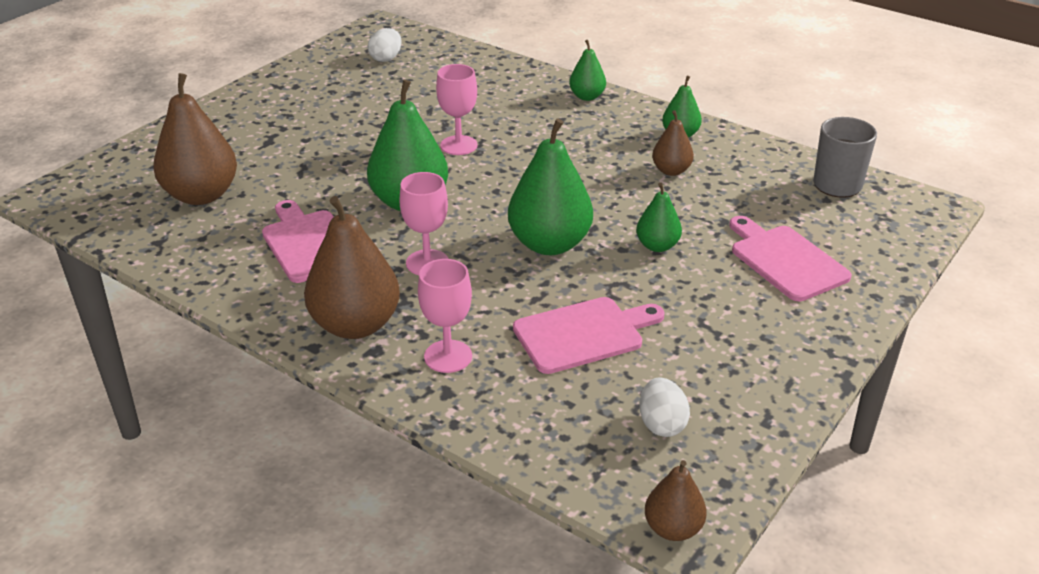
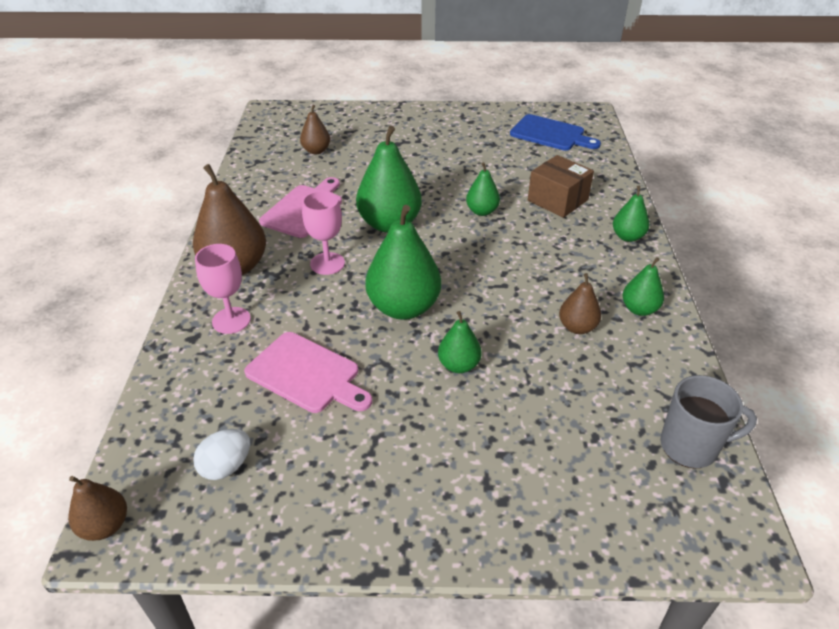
camera: 55 degrees right, 5 degrees up
(201, 195) = (316, 151): brown pear -> brown pear, size x0.53
(386, 58) = (550, 134): white egg -> blue cutting board
(459, 145) = (482, 211): pink goblet -> green pear
(494, 102) = (557, 200): none -> brown box
(785, 260) = (519, 456): pink cutting board -> none

